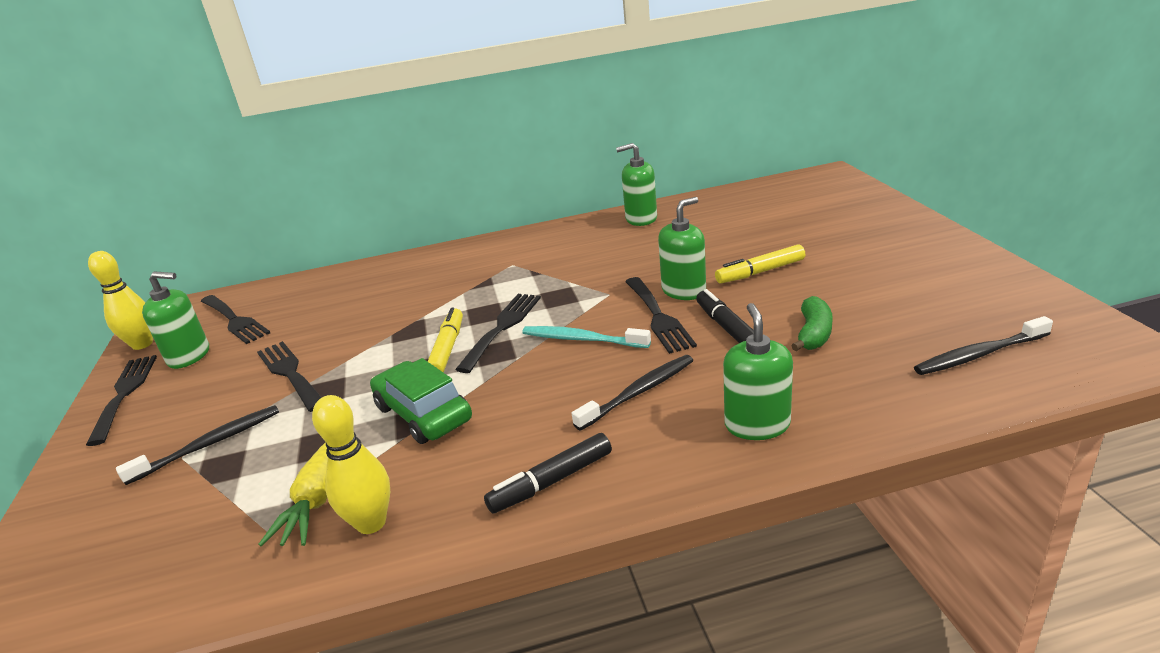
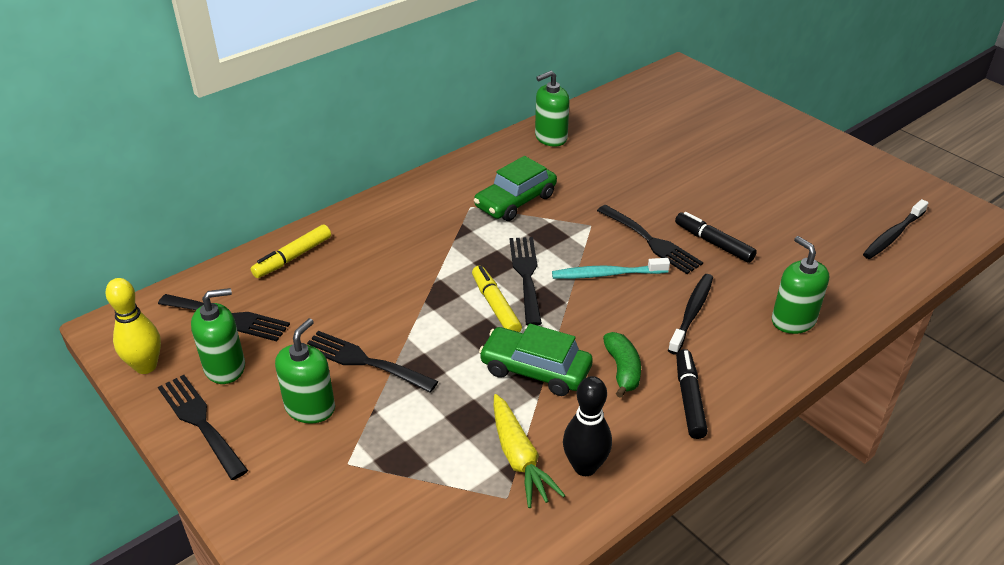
camera: 30 degrees left, 10 degrees up
(209, 444) = (363, 445): black toothbrush -> none
(371, 523) = (585, 467): yellow bowling pin -> black bowling pin
(551, 481) = (689, 399): black marker -> black marker turned 150 degrees clockwise
(556, 265) = (515, 201): none -> green car
(684, 291) = (651, 212): green soap dispenser -> green soap dispenser (310, 408)
(760, 272) = (698, 184): yellow marker -> yellow marker (293, 257)
(813, 334) = (778, 237): green banana -> green banana (622, 370)

